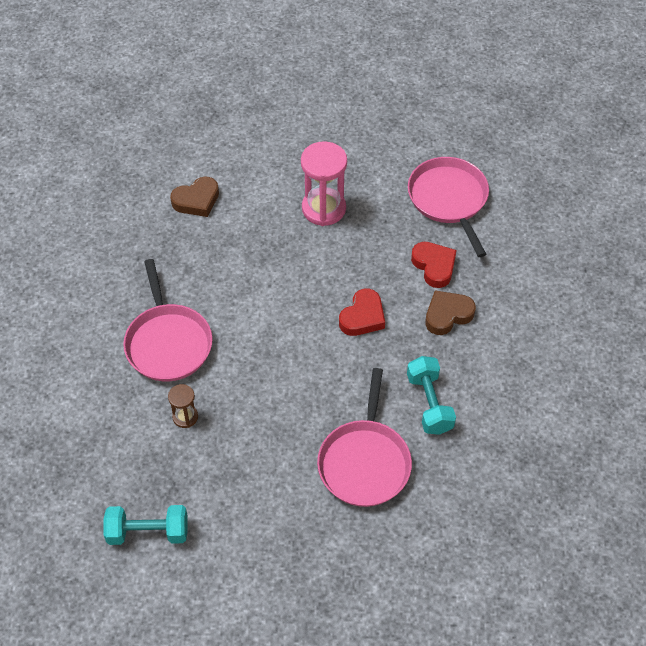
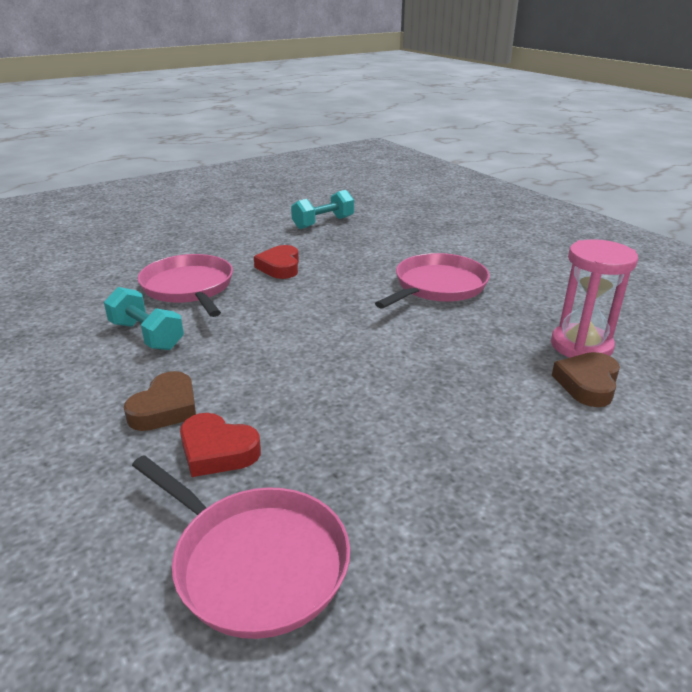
camera: 145 degrees right, 25 degrees down
(168, 342) = (437, 286): pink pan -> pink pan turned 90 degrees clockwise
(185, 417) = (365, 262): brown hourglass -> none
(323, 208) = (436, 447): pink hourglass -> pink hourglass (581, 346)
(363, 317) = (273, 367): red heart -> red heart (280, 267)

